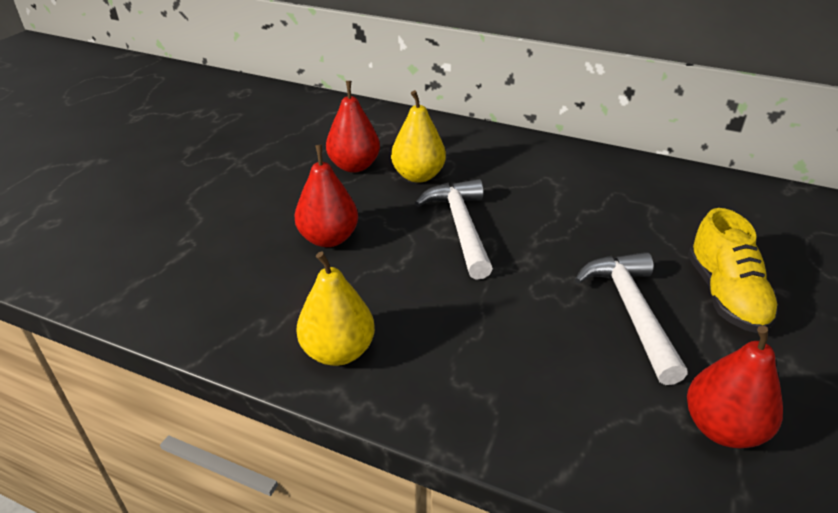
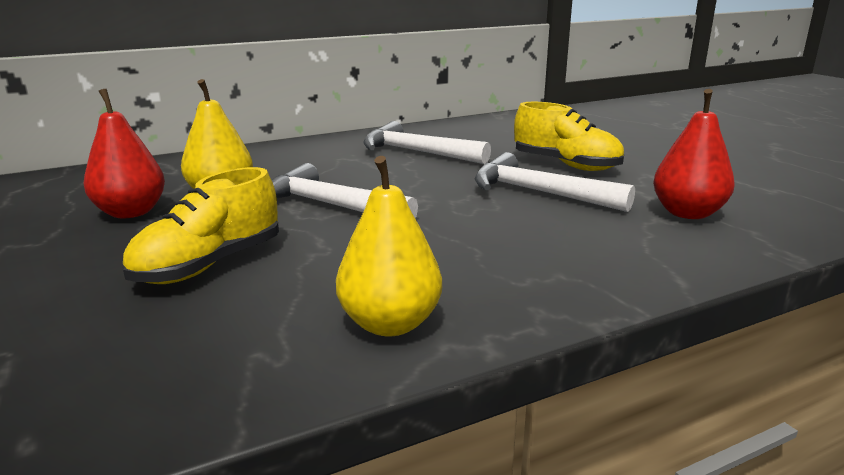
camera: 50 degrees left, 15 degrees down
(329, 238) = (209, 265): red pear -> yellow shoe
(616, 202) = (417, 152): none -> white hammer

